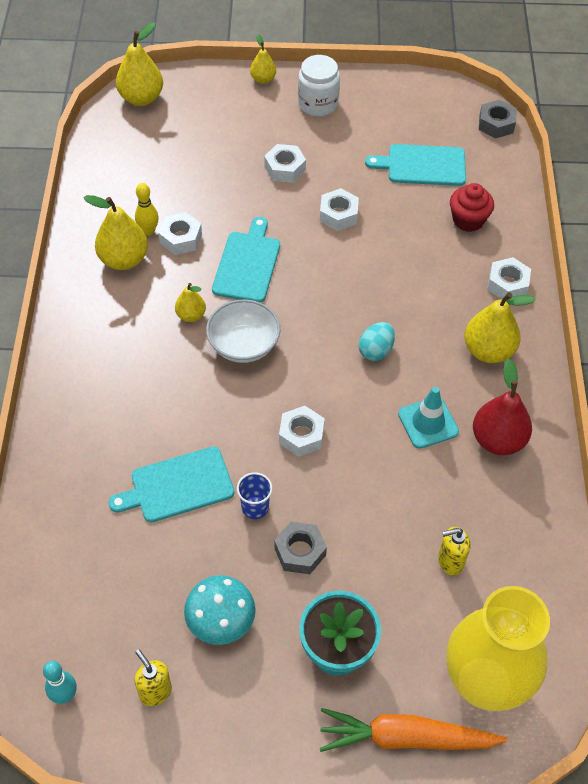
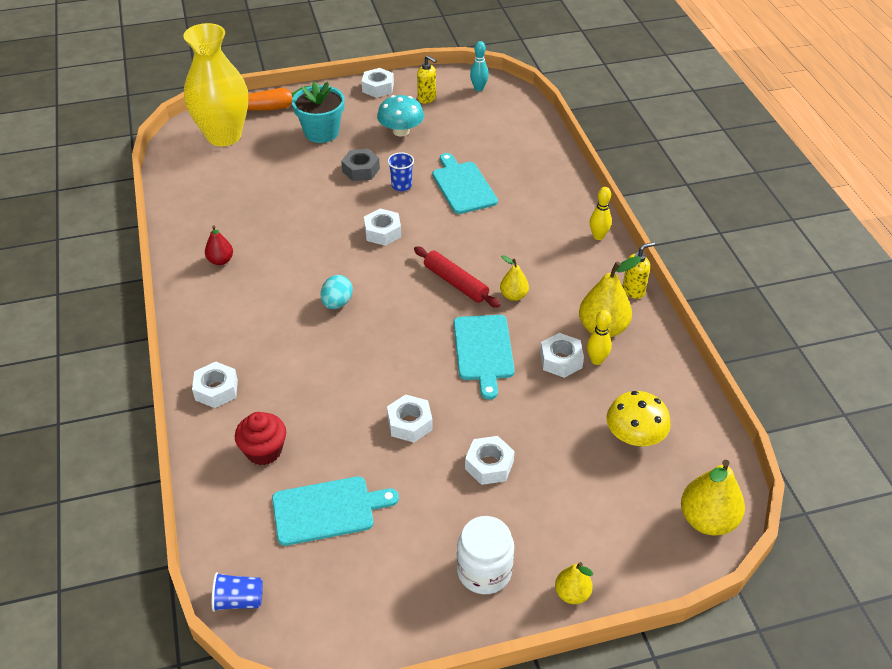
camera: 165 degrees right, 10 degrees down
(60, 367) = (598, 236): none -> yellow bowling pin
(156, 163) = (634, 436): none -> yellow mushroom
(178, 486) = (463, 186): turquoise cutting board -> turquoise cutting board turned 75 degrees counterclockwise
(222, 745) = (378, 88): none -> white nut
(243, 345) = (456, 283): white bowl -> red rolling pin
(428, 423) = (281, 260): turquoise traffic cone -> none
(450, 562) = (252, 184): yellow soap dispenser -> yellow soap dispenser (633, 291)
(488, 350) = (232, 325): yellow pear -> none
(496, 124) = (239, 600): grey nut -> blue cup
(498, 440) = (220, 260): red pear -> red pear, size x0.57

